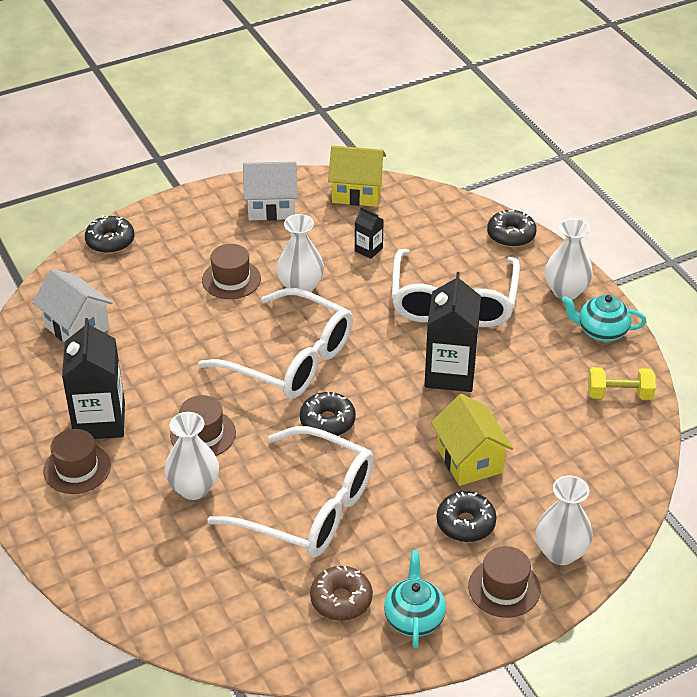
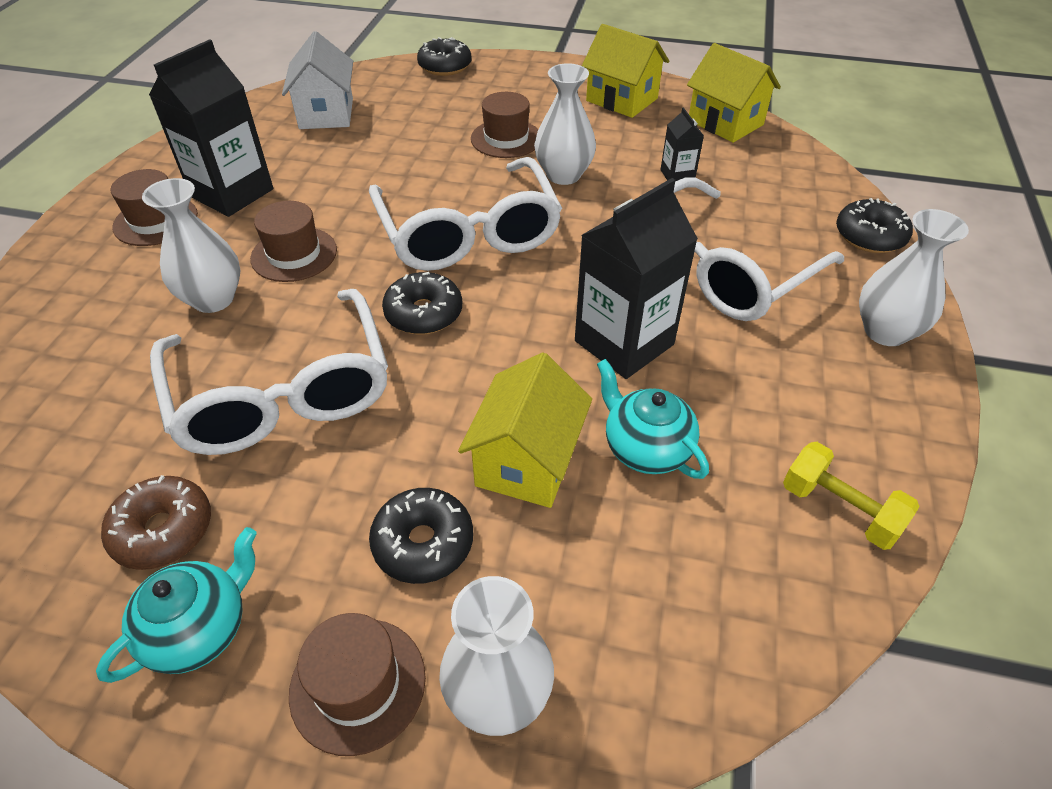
camera: 40 degrees right, 5 degrees up
(271, 207) = (622, 100): white house -> yellow house
(601, 331) = (892, 407): turquoise teapot -> turquoise teapot (645, 448)

